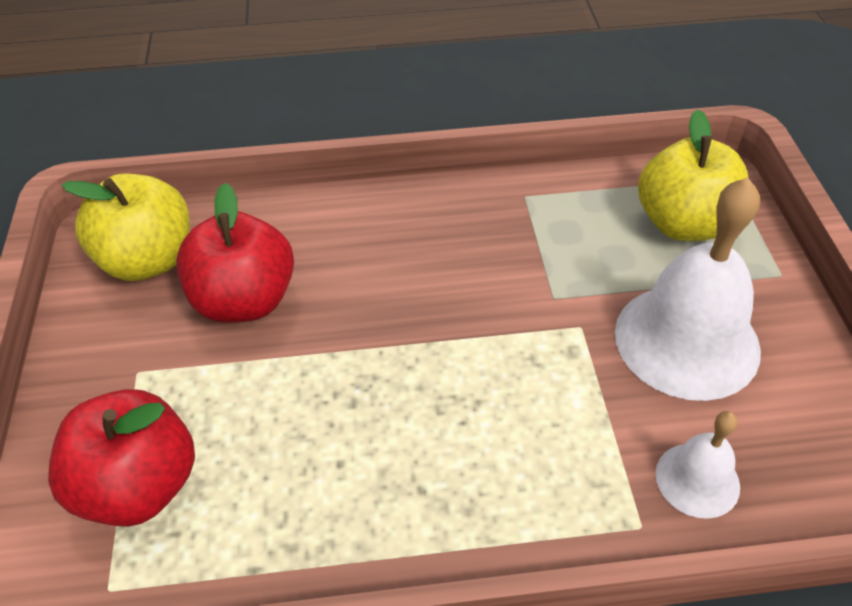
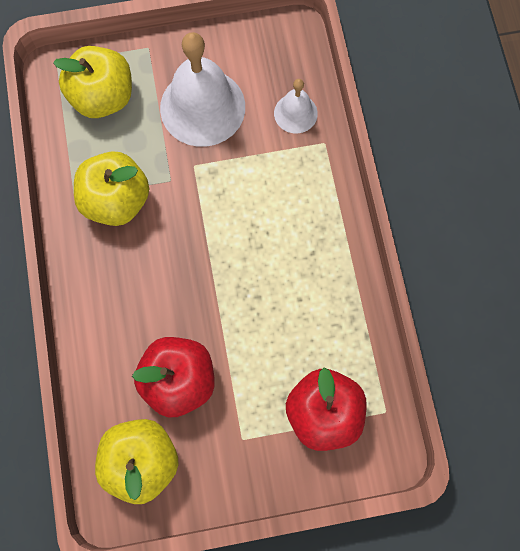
camera: 95 degrees left, 25 degrees up
(520, 237) = (116, 200): none -> yellow apple

